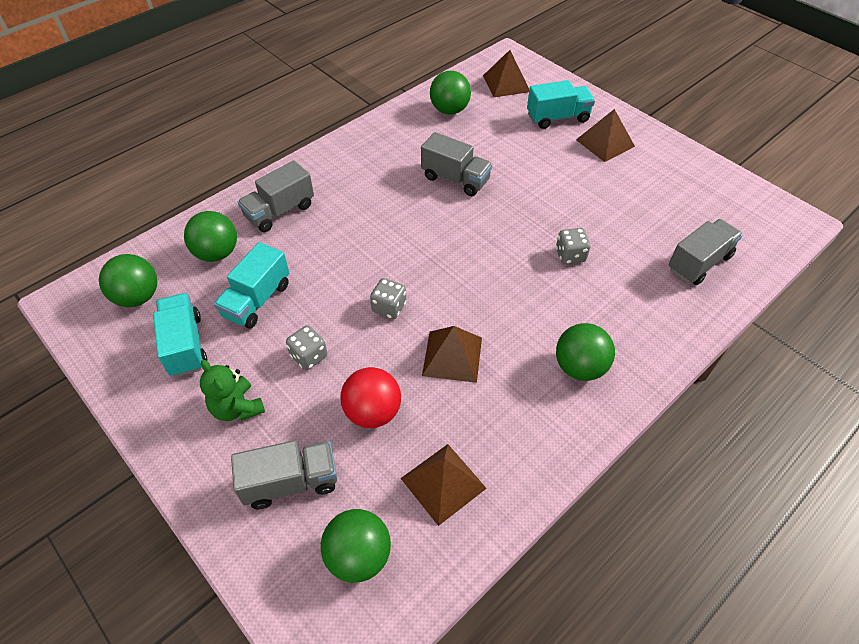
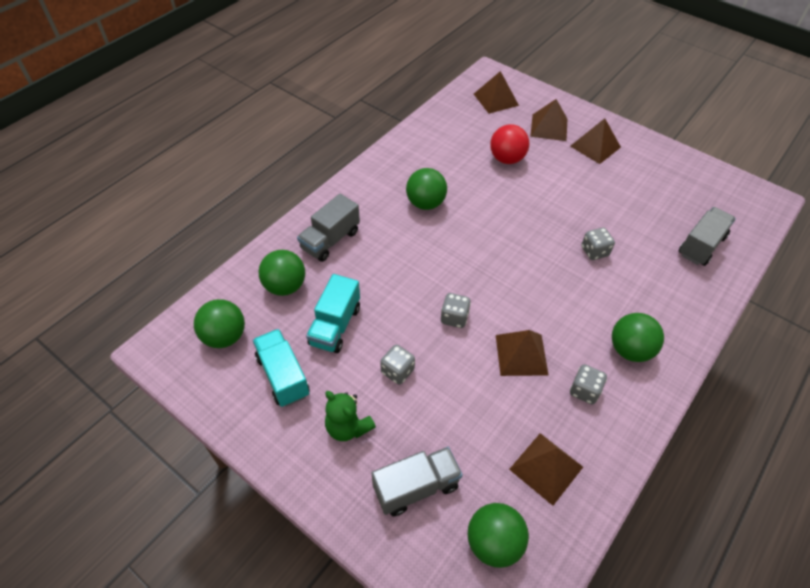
camera: 10 degrees left, 0 degrees up
(373, 412) = (468, 414): red ball -> red ball (506, 159)
(449, 110) = (453, 129): green ball -> green ball (425, 203)
(455, 179) = (477, 193): grey truck -> none
(513, 405) = (584, 391): none -> grey dice
(558, 118) = (549, 127): turquoise truck -> brown pyramid

